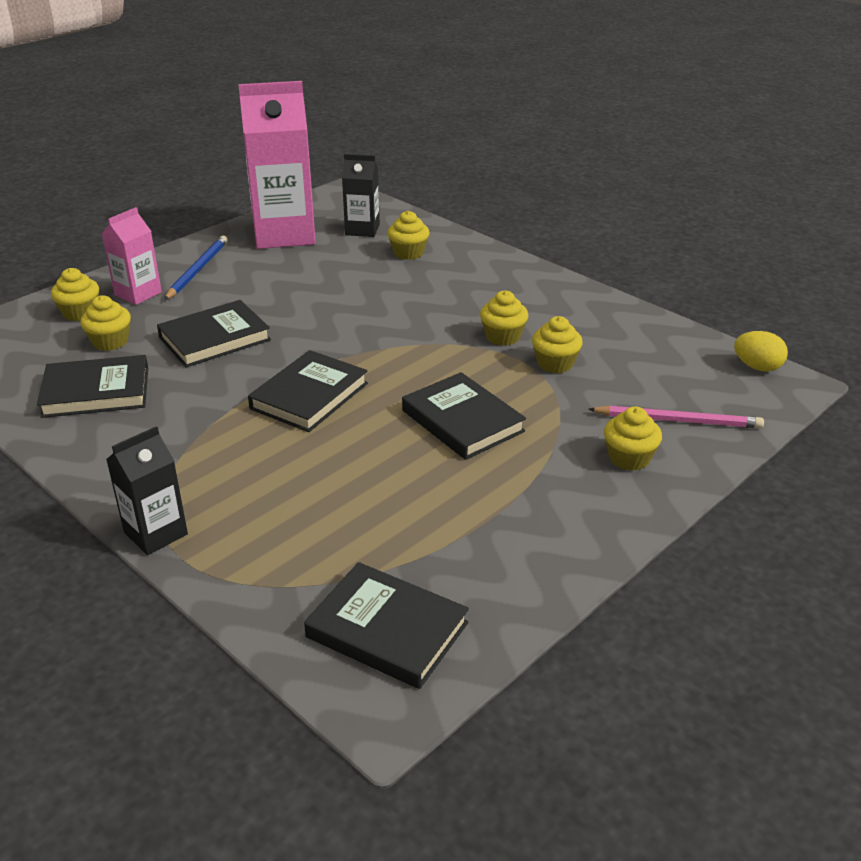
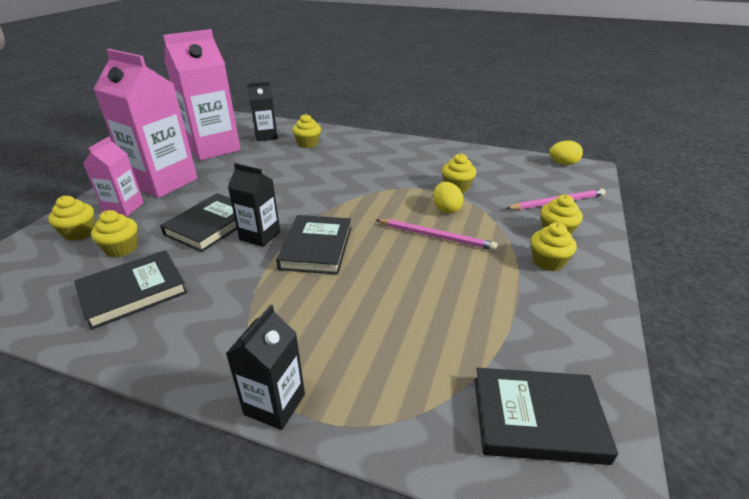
camera: 25 degrees left, 0 degrees up
(197, 270) = (163, 182): blue pencil -> pink carton
(258, 365) = (260, 236): none -> black carton
(462, 421) = (436, 236): black book -> pink pencil
(503, 336) = (411, 179): yellow cupcake -> yellow cupcake (548, 262)
(510, 390) = (446, 209): none -> yellow egg

